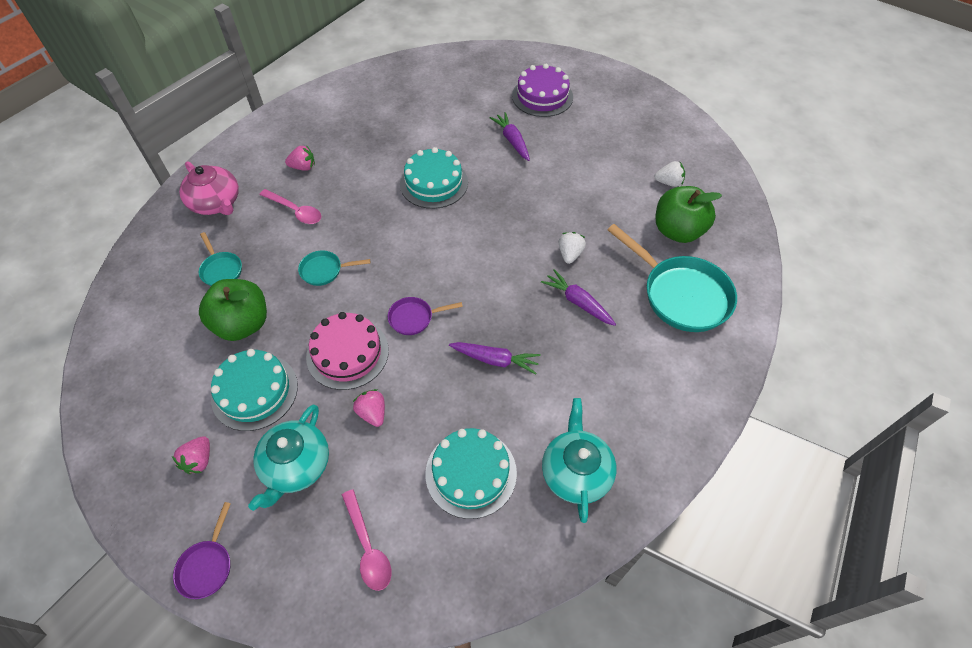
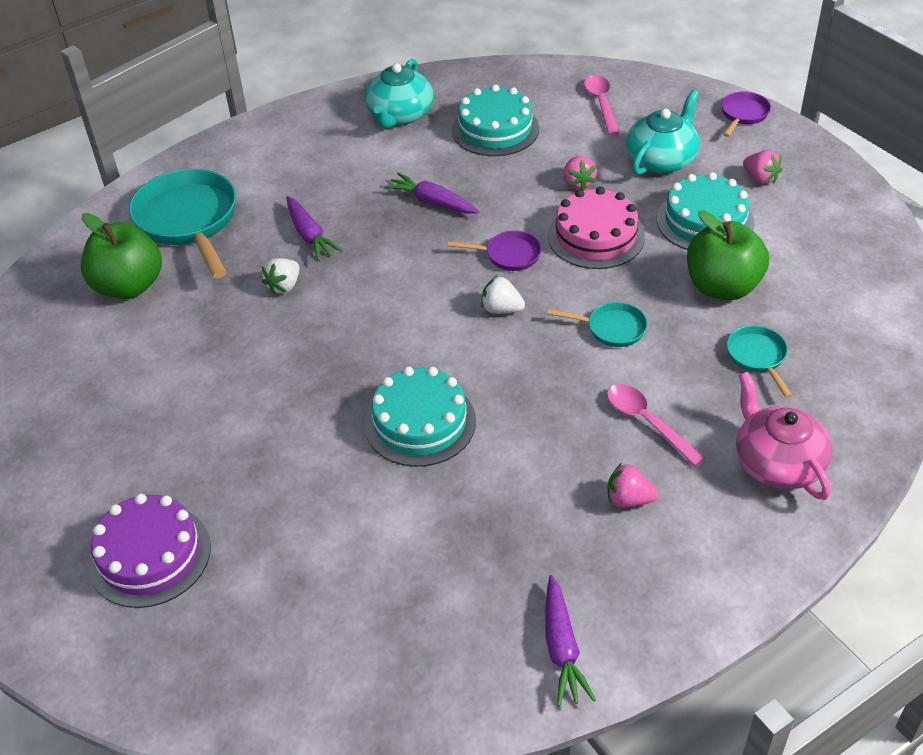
camera: 160 degrees left, 10 degrees down
(199, 460) = (760, 178): pink strawberry -> pink strawberry turned 105 degrees clockwise
(512, 141) = (259, 471): purple carrot -> purple carrot (562, 648)
(668, 182) = (81, 350): white strawberry -> white strawberry (501, 309)

